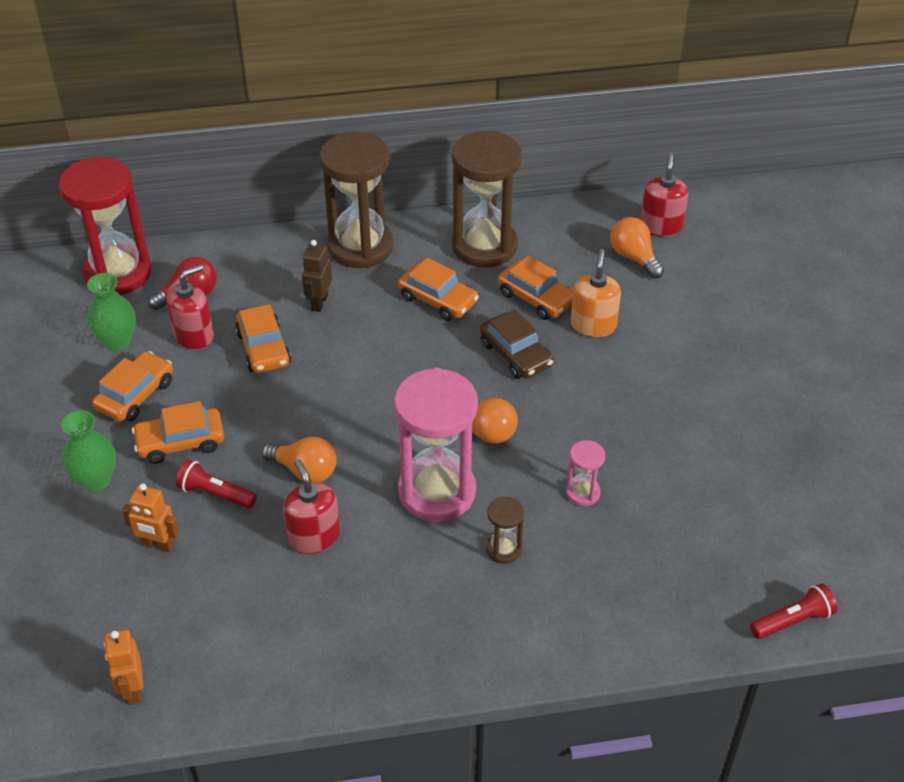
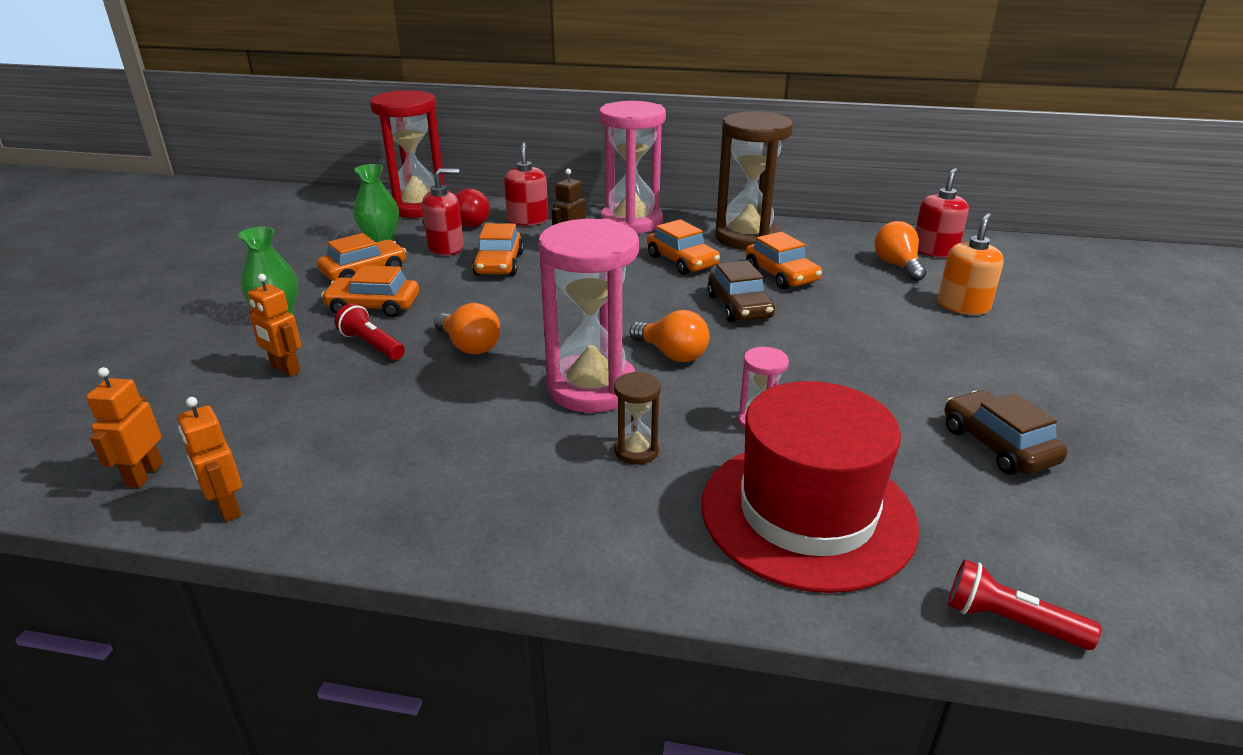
camera: 20 degrees right, 15 degrees down
(226, 697) = (227, 508): none -> orange robot
(314, 537) = (437, 395): red soap dispenser -> red soap dispenser (527, 220)
(360, 247) = (631, 222): brown hourglass -> pink hourglass
(593, 325) = (833, 301): orange soap dispenser -> orange soap dispenser (963, 306)
(646, 572) = (807, 513): none -> red hat
(758, 466) = (997, 445): none -> brown car
(792, 621) = (1010, 622): red flashlight -> red flashlight turned 150 degrees counterclockwise

